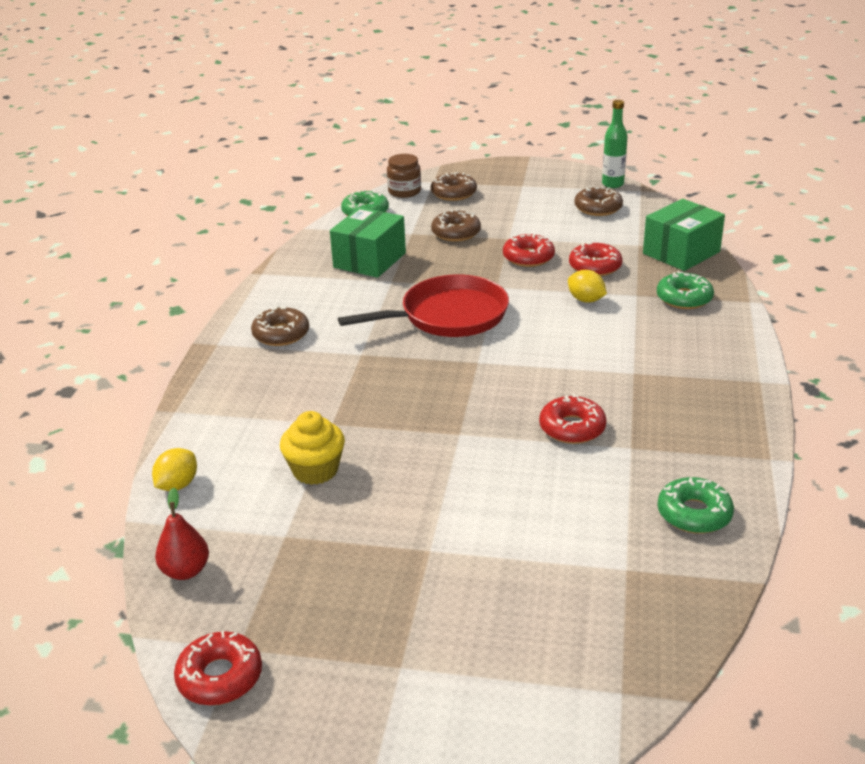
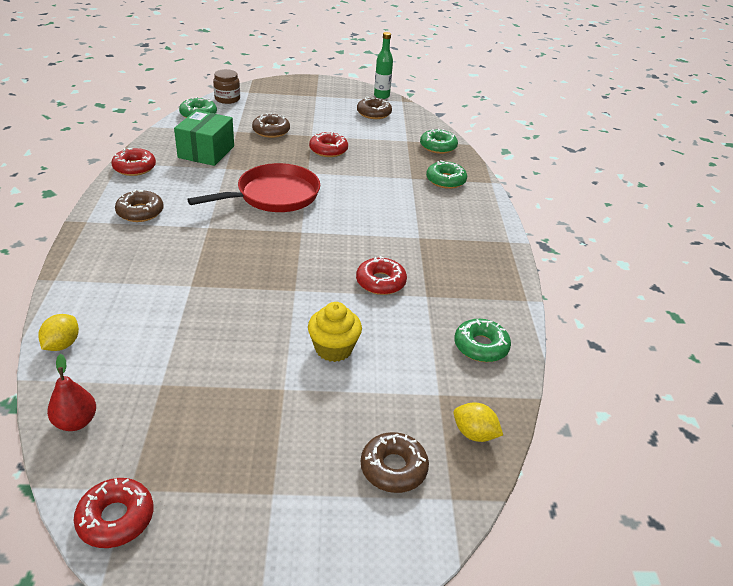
camera: 15 degrees left, 5 degrees up
(315, 470) = (181, 326): yellow cupcake -> yellow cupcake (333, 348)
(453, 193) = (265, 101): brown donut -> brown donut (393, 468)
(586, 300) = (375, 182): yellow lemon -> yellow lemon (474, 434)
(595, 266) = (378, 157): red donut -> red donut (134, 167)
(681, 253) = (438, 146): green box -> green donut

